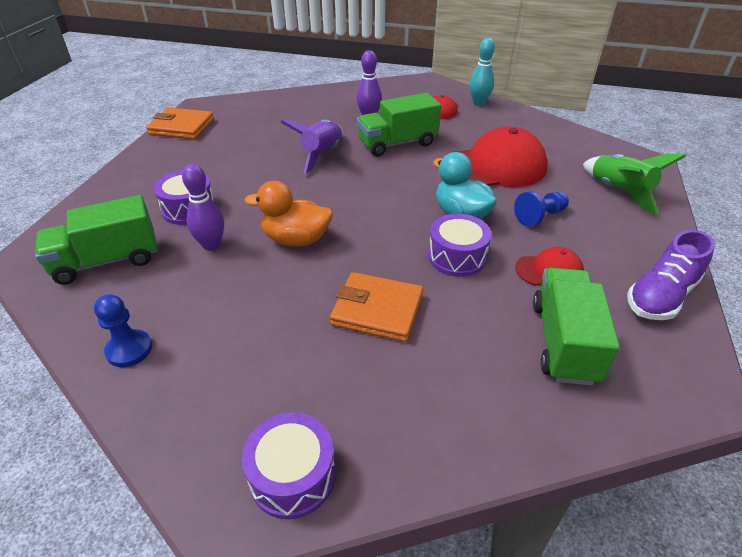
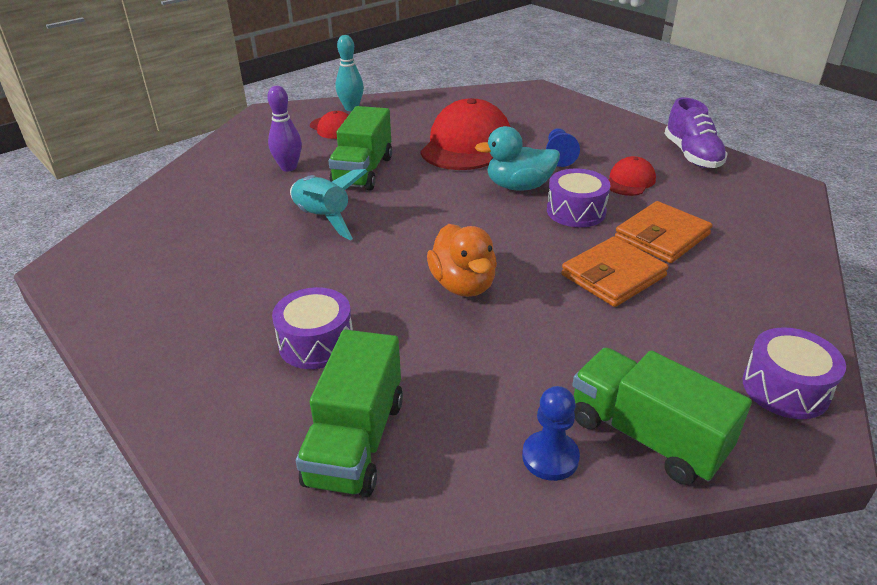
camera: 55 degrees left, 5 degrees down
(182, 127) = (99, 296): orange wallet -> orange wallet (662, 236)
(211, 245) = (412, 345): purple bowling pin -> none
(296, 239) = (463, 285): orange duck -> orange duck turned 60 degrees counterclockwise
(322, 154) = (322, 218): purple rocket -> turquoise rocket
(563, 342) = (712, 209): green truck -> green truck (646, 436)
(619, 191) = (561, 115): green rocket -> none

